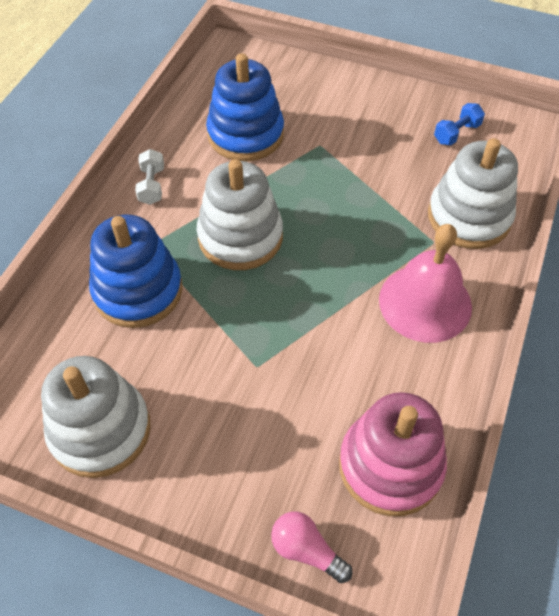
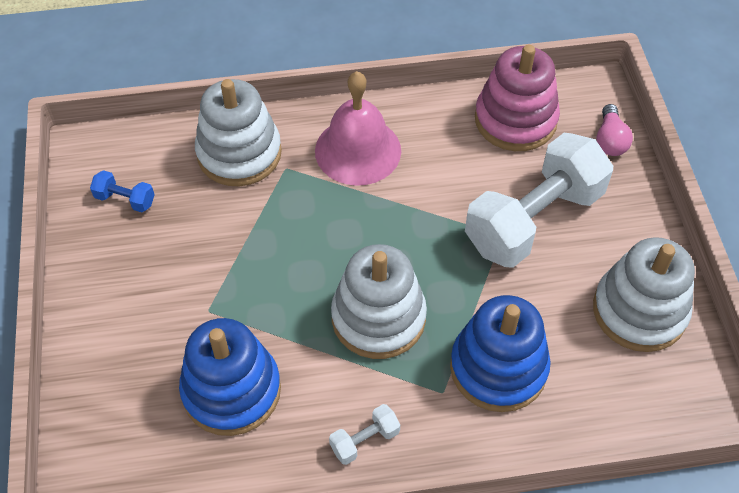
camera: 120 degrees left, 0 degrees up
(255, 403) = (533, 220): none -> white dumbbell

